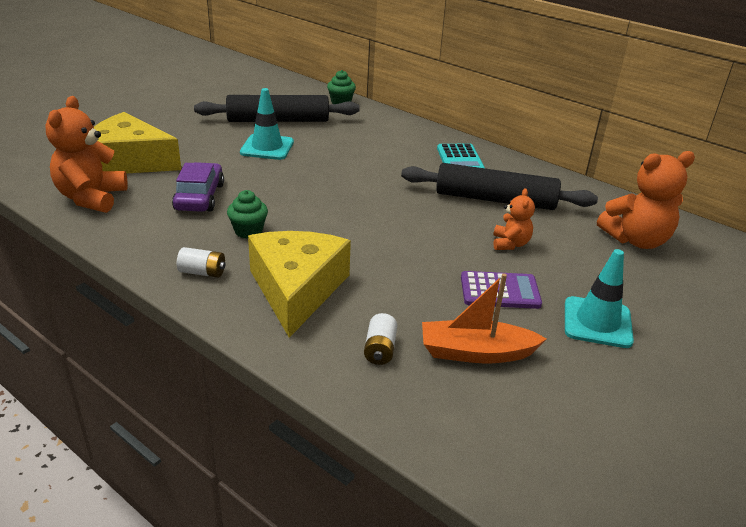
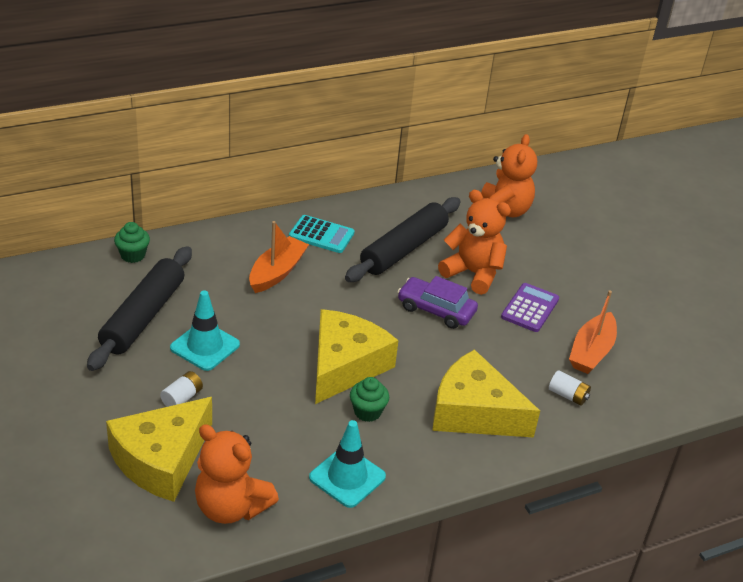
camera: 65 degrees left, 5 degrees up
(199, 197) = (282, 426): purple car -> purple car (436, 310)
(202, 272) = (419, 460): white battery -> white battery (182, 398)
(300, 207) = (345, 365): none -> yellow cheese
(387, 153) = (277, 272): none -> orange boat
(510, 244) = (473, 273): orange teddy bear -> orange teddy bear, size x1.80
(597, 322) = (585, 282): turquoise traffic cone -> turquoise traffic cone (347, 477)

